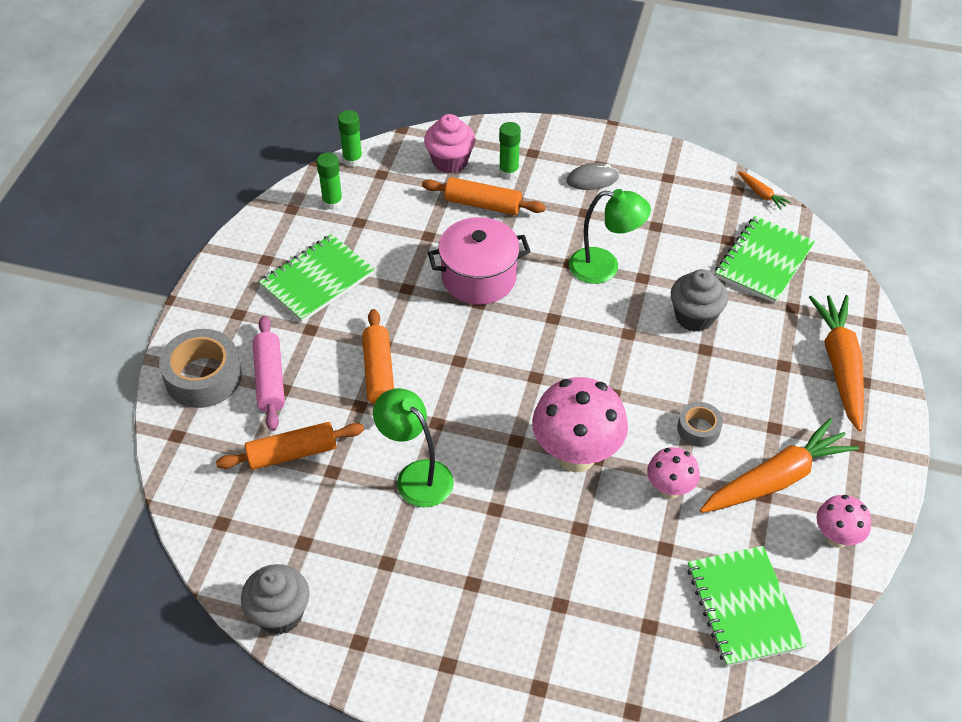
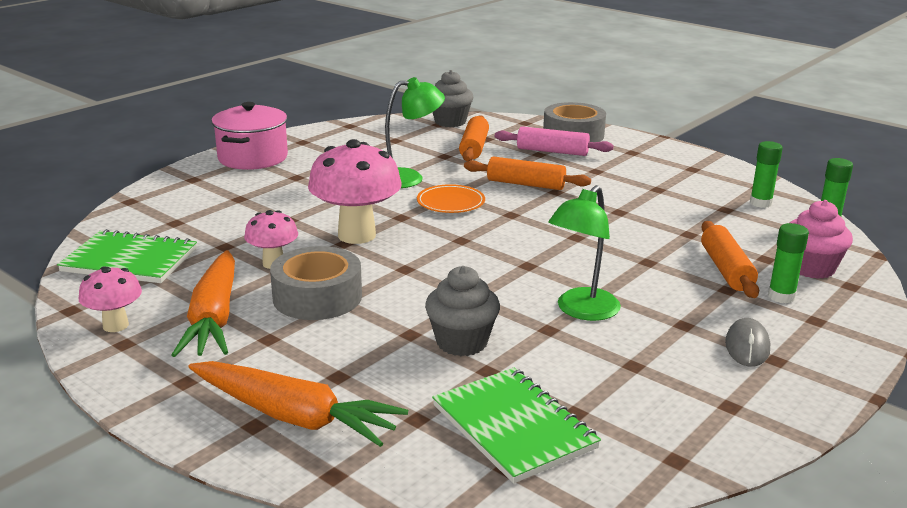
camera: 115 degrees right, 25 degrees down
(280, 613) = (351, 127): grey cupcake -> grey cupcake (450, 122)
(317, 280) = (654, 181): green notebook -> none
(460, 415) = (450, 202): none -> orange plate
(479, 277) = (611, 244): pink pot -> pink pot (253, 158)
(483, 204) = (726, 269): orange rolling pin -> orange rolling pin turned 45 degrees counterclockwise
(698, 429) = (317, 297): grey tape -> grey tape, size x1.83
(761, 194) = (656, 481): orange carrot -> none

